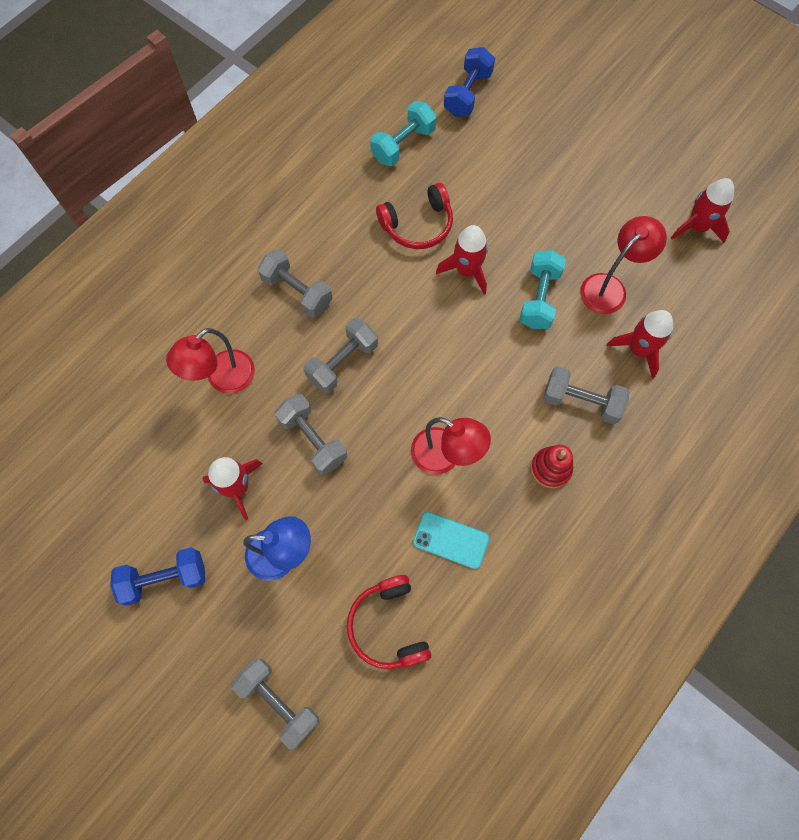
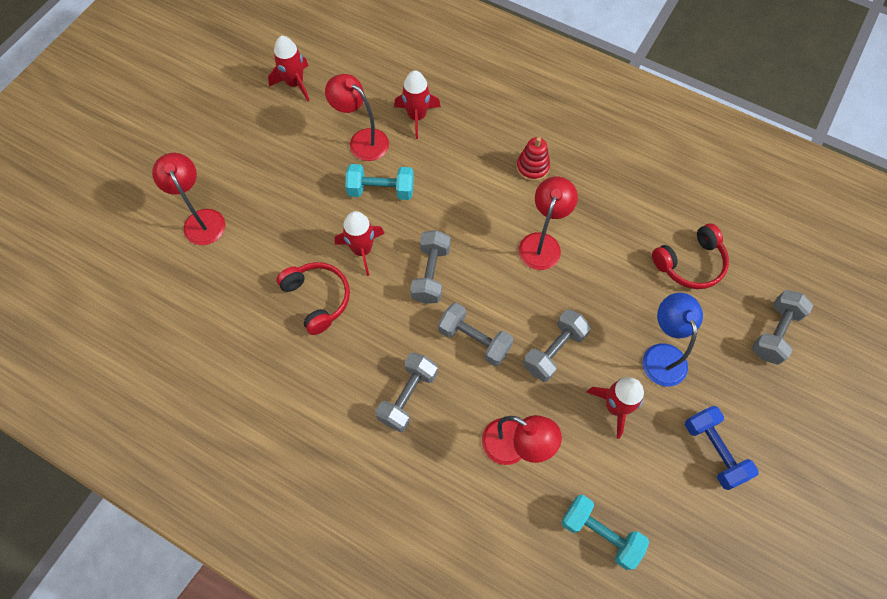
camera: 100 degrees left, 5 degrees down
(403, 144) = (223, 327): turquoise dumbbell -> turquoise dumbbell (600, 533)
(451, 540) = (610, 229): turquoise phone -> none
(467, 94) = (156, 276): blue dumbbell -> none
(525, 132) = (201, 219): none -> red lamp
(581, 401) = (471, 152): grey dumbbell -> grey dumbbell (431, 274)

